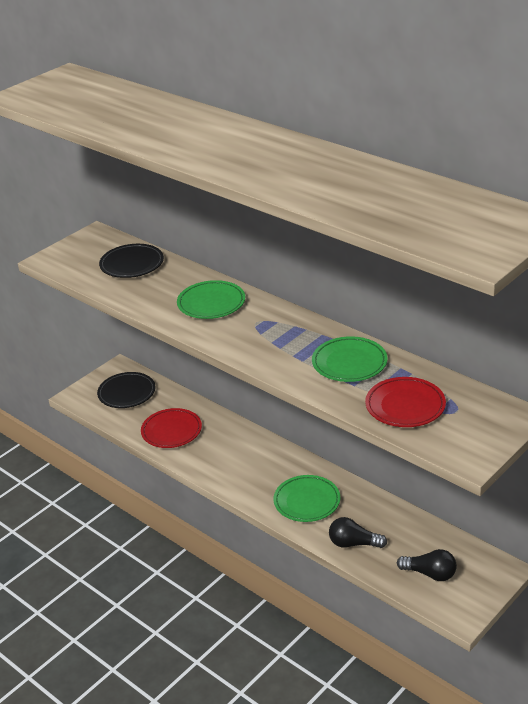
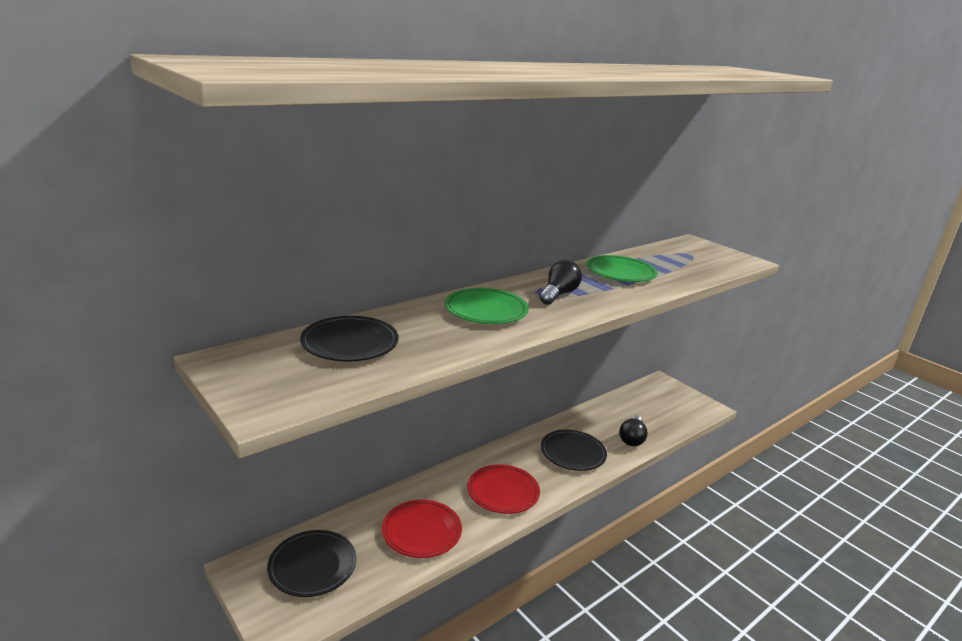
camera: 85 degrees left, 10 degrees down
(307, 501) = (573, 453): green plate -> black plate
(405, 406) = (685, 266): red plate -> red plate (503, 492)
(430, 574) = (667, 411): black light bulb -> black light bulb (558, 294)

